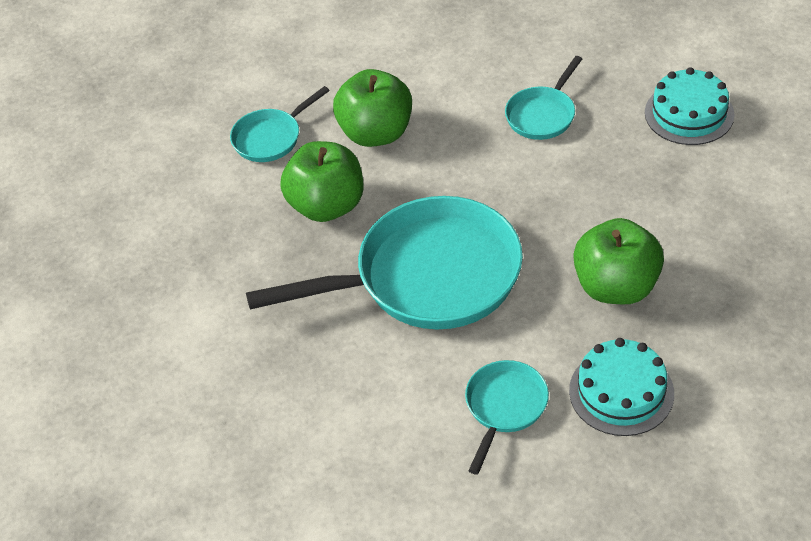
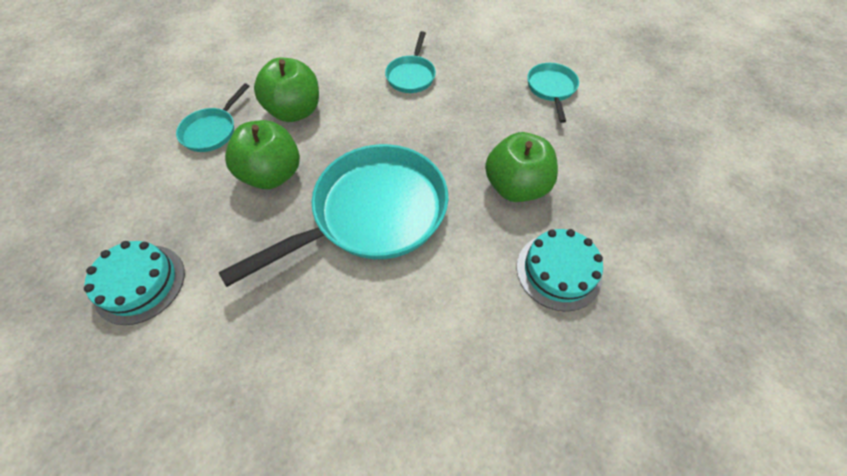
camera: 25 degrees left, 10 degrees up
(504, 407) = (476, 311): turquoise pan -> turquoise pan (551, 89)
(689, 113) = (507, 57): turquoise cake -> turquoise cake (140, 283)

